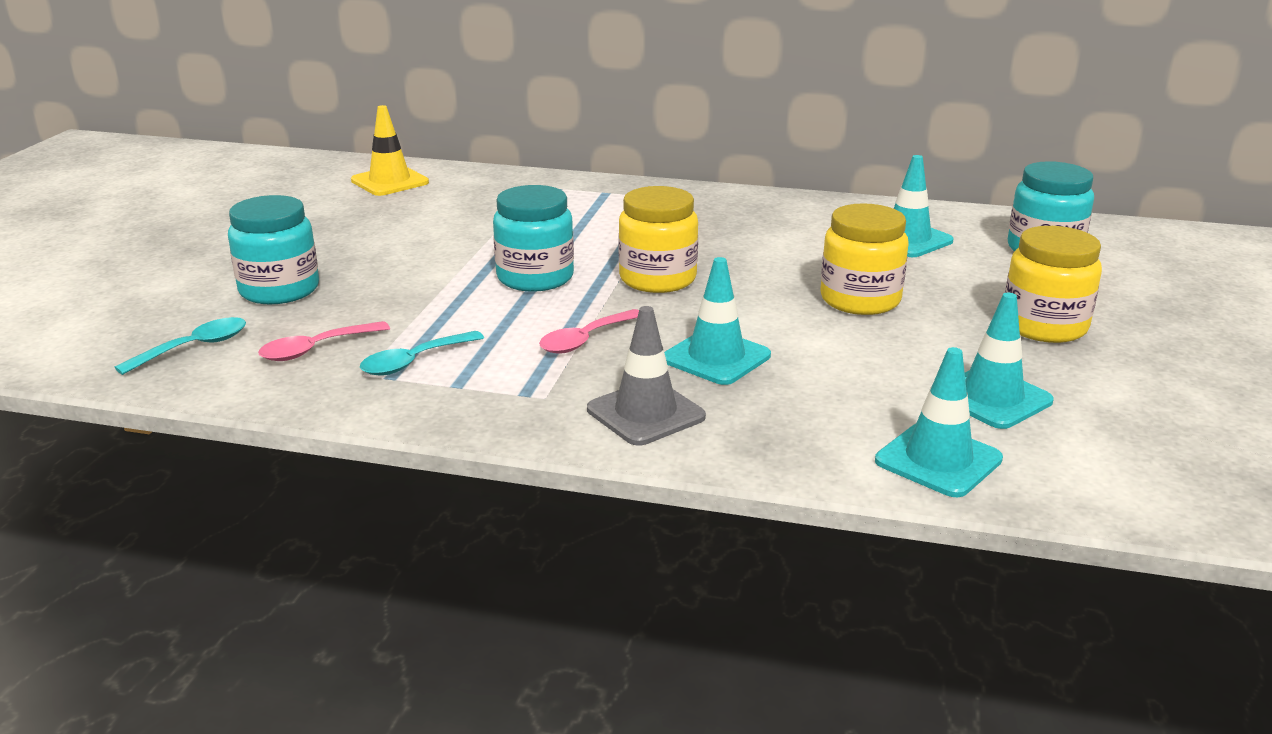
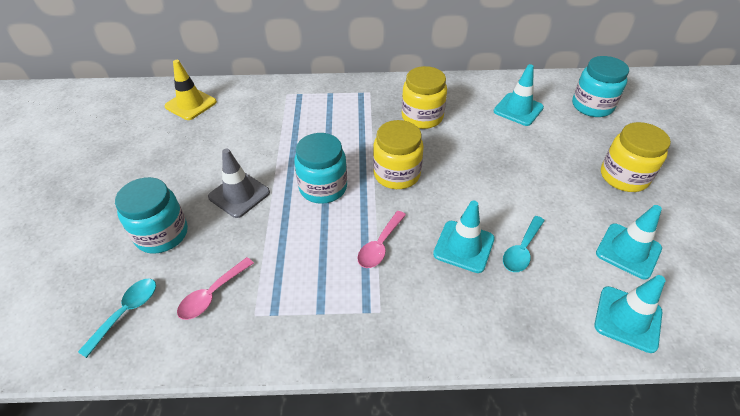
camera: 15 degrees left, 20 degrees up
(414, 362) = (283, 293): turquoise spoon -> turquoise spoon (521, 250)
(645, 413) = (447, 313): grey traffic cone -> grey traffic cone (239, 195)
(860, 300) = (518, 172): yellow jar -> yellow jar (422, 117)

